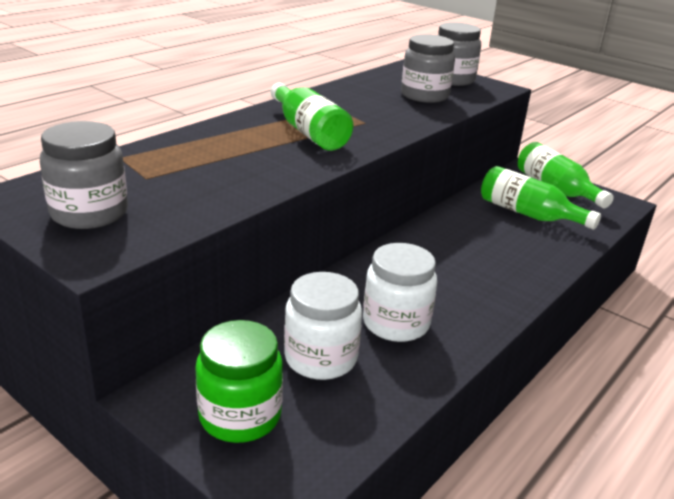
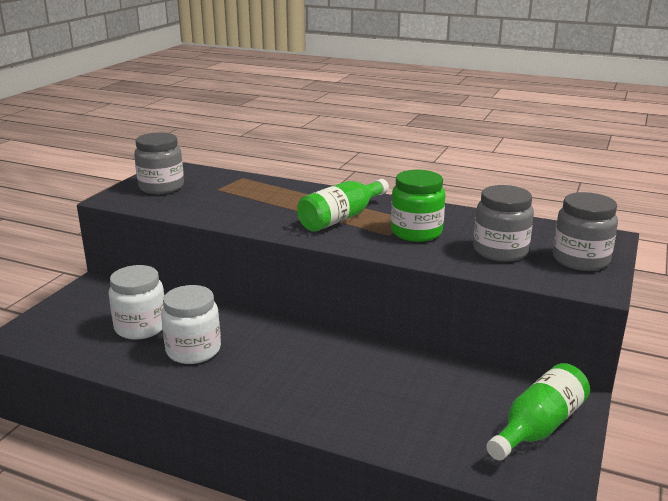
camera: 75 degrees right, 5 degrees down
(240, 415) = (79, 311): green jar -> green jar (416, 232)
(528, 214) = (445, 407): green bottle -> none

